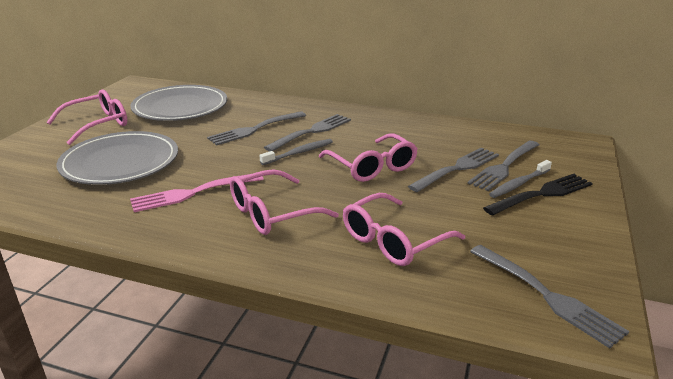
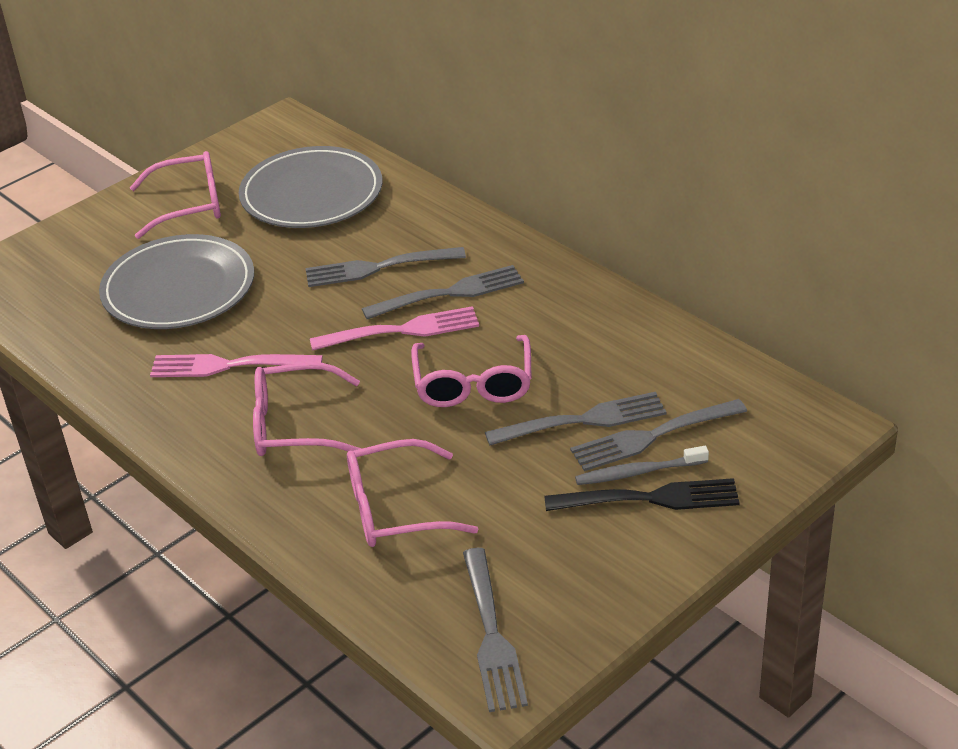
camera: 30 degrees right, 10 degrees up
(299, 153) = (401, 331): grey toothbrush -> pink fork

